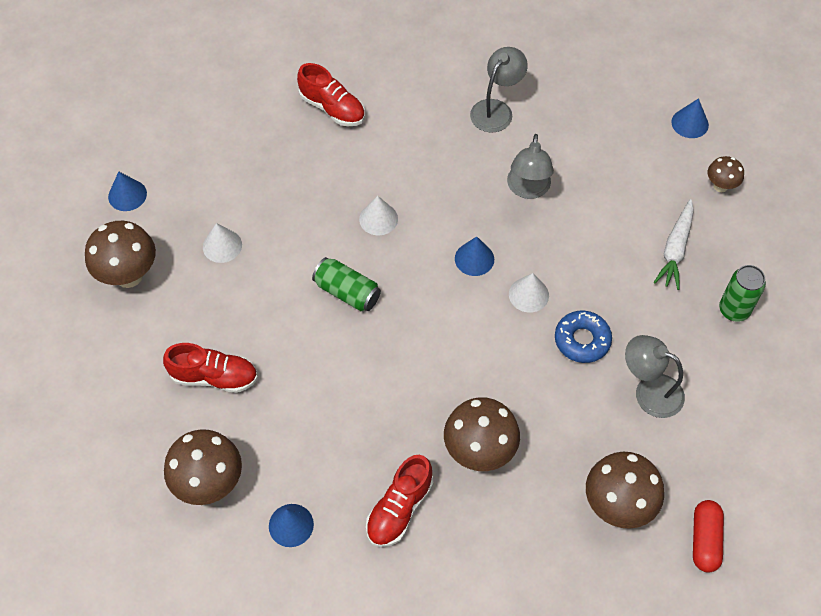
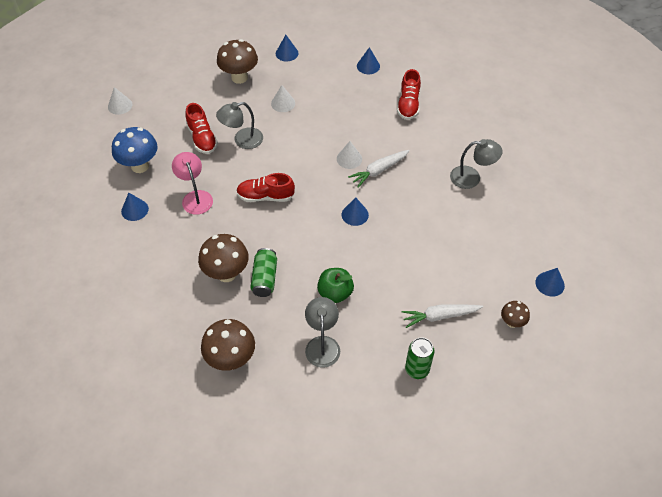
camera: 60 degrees right, 5 degrees down
(209, 484) = (140, 166): brown mushroom -> blue mushroom
(229, 115) = (368, 66): none -> blue cone
(321, 433) = (195, 197): none -> pink lamp
(347, 292) = (291, 167): green can -> green can (265, 278)
(399, 509) = (170, 252): red shoe -> red shoe (265, 196)
(420, 197) = (379, 170): none -> white carrot
(528, 189) = (425, 219): grey lamp -> grey lamp (242, 140)
(528, 294) = (349, 252): white cone -> white cone (120, 105)
(582, 340) = (335, 293): blue donut -> green apple
(705, 540) = (234, 418): red capsule -> none

